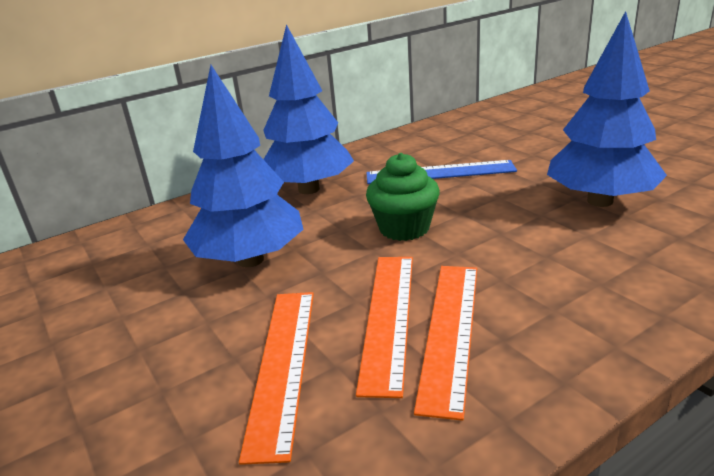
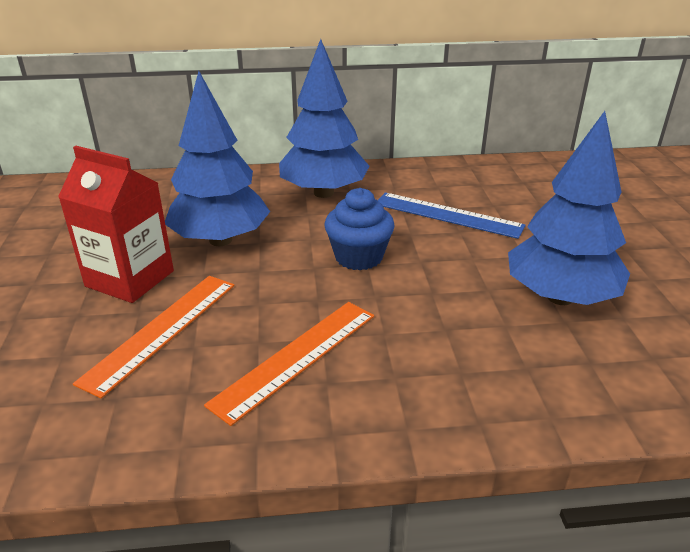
camera: 25 degrees right, 5 degrees up
(187, 330) = (130, 278): none -> red carton
(388, 317) = (265, 327): orange ruler -> none
(404, 228) = (358, 257): green cupcake -> blue cupcake

